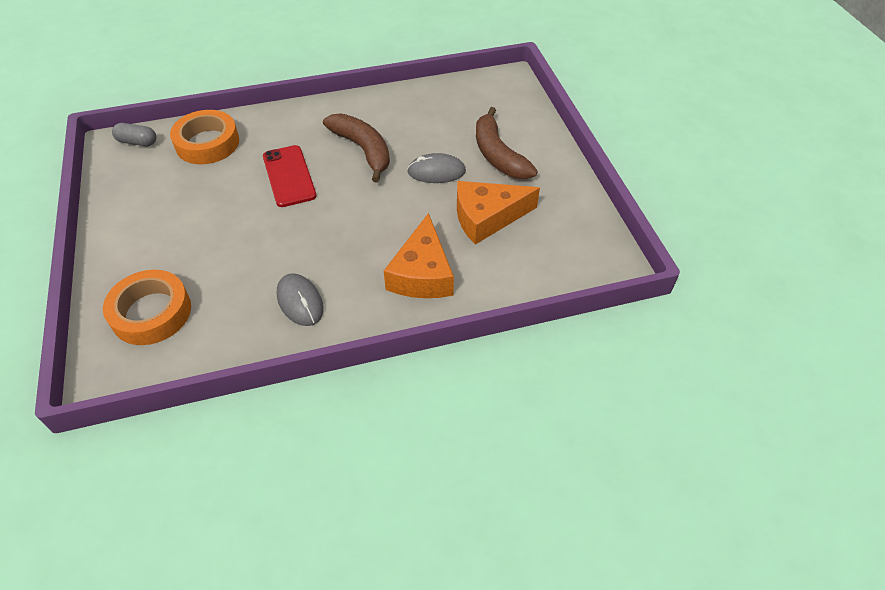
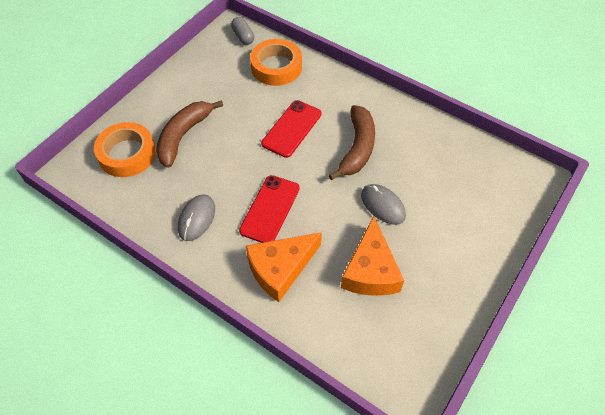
camera: 50 degrees right, 5 degrees up
(354, 243) = (270, 209): none -> red phone
(487, 217) = (370, 270): orange cheese -> orange cheese turned 120 degrees counterclockwise
(498, 155) = (442, 231): brown banana -> brown banana (183, 136)

